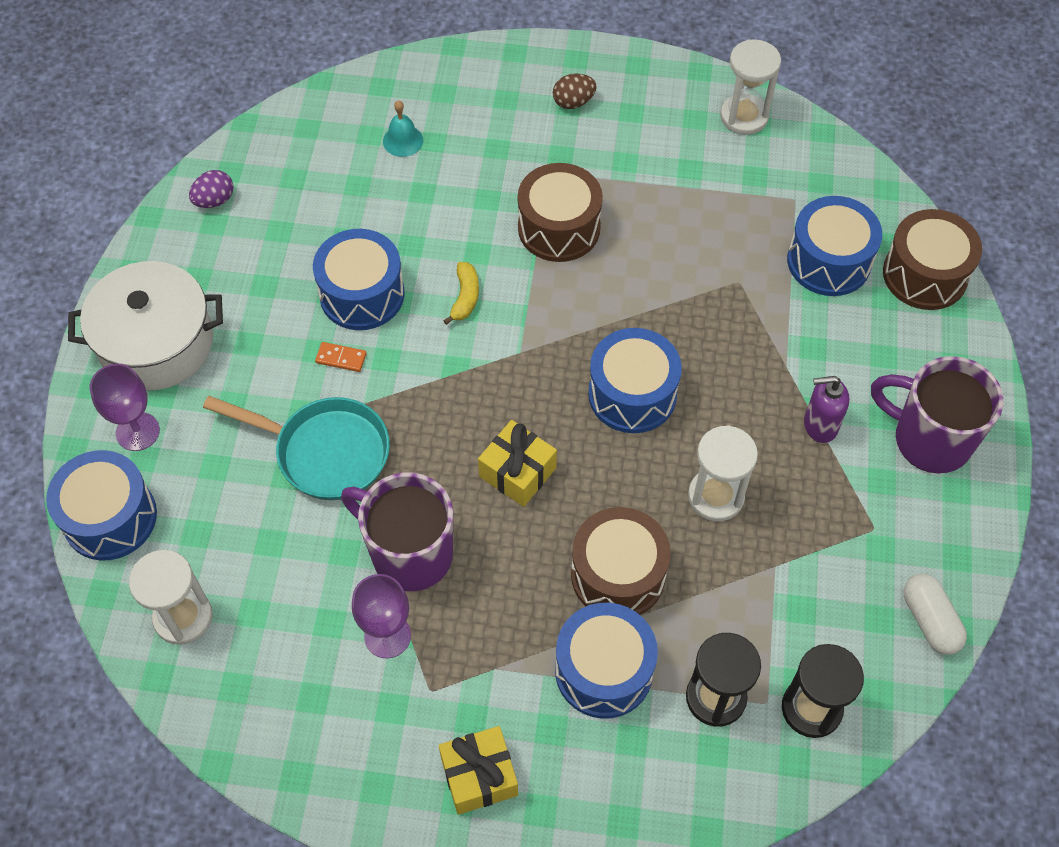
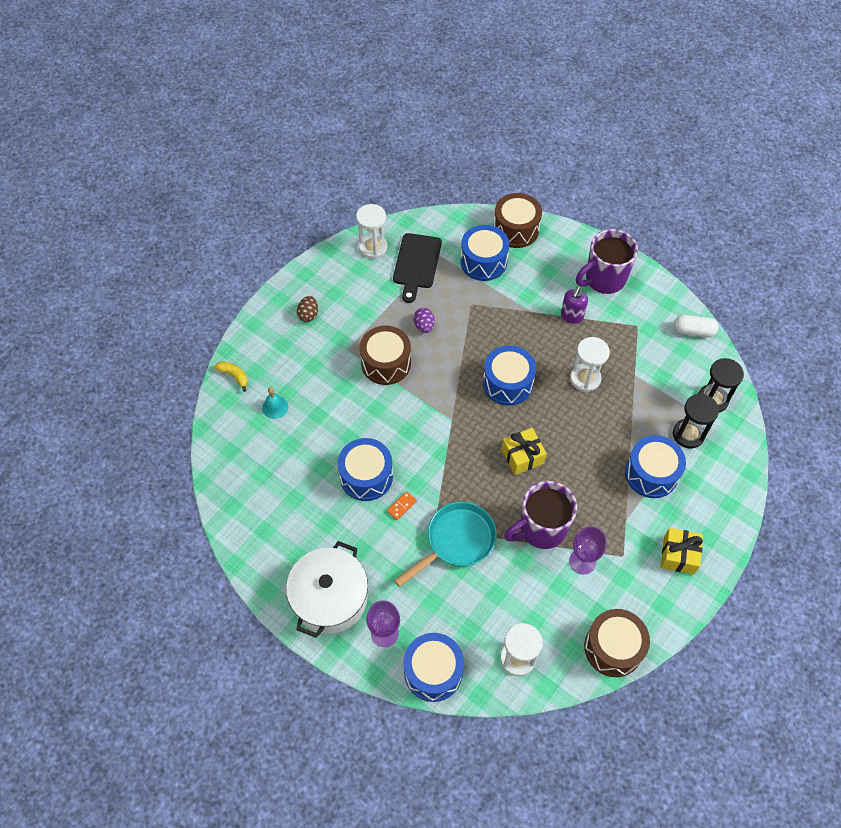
camera: 60 degrees left, 0 degrees up
(214, 200) = (248, 523): purple egg -> purple egg (424, 326)
(465, 297) = (401, 428): yellow banana -> yellow banana (234, 376)
(618, 575) = (604, 441): brown drum -> brown drum (613, 648)
(757, 181) = (416, 264): none -> black cutting board

